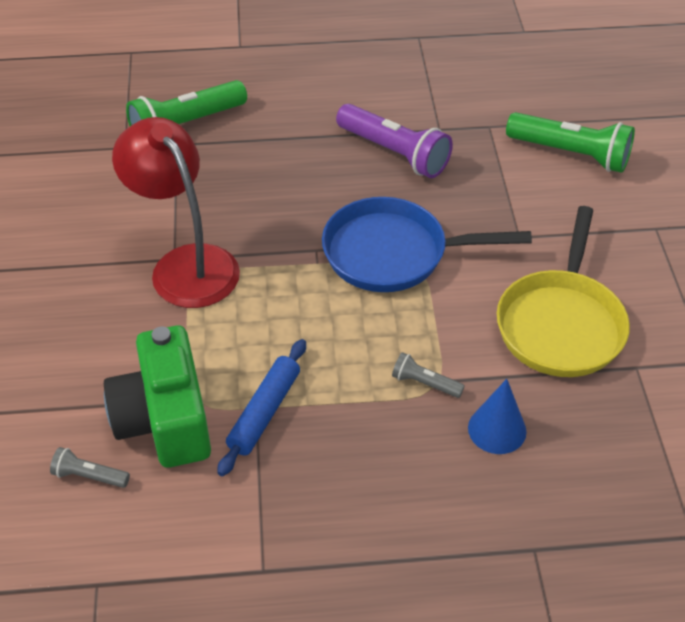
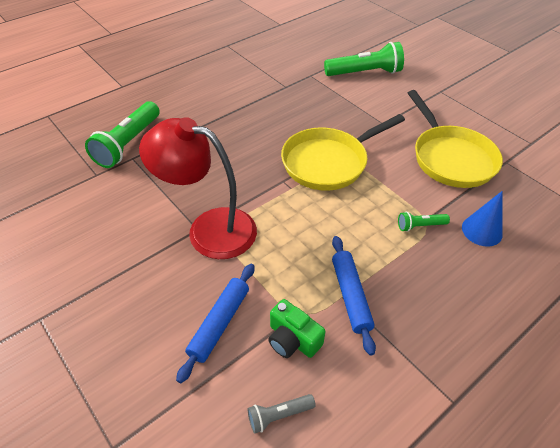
camera: 35 degrees left, 0 degrees up
(111, 365) = (219, 324): none -> blue rolling pin
(165, 419) = (292, 339): green camera -> green camera, size x0.54
(393, 253) = (328, 162): blue pan -> yellow pan
(394, 153) = (274, 108): purple flashlight -> none
(425, 383) = (420, 226): grey flashlight -> green flashlight

